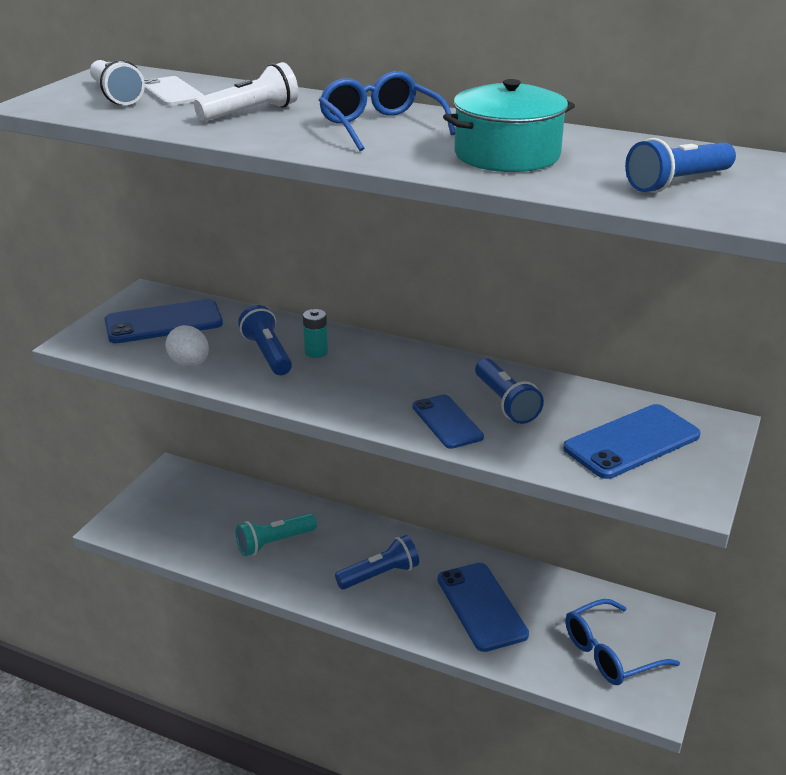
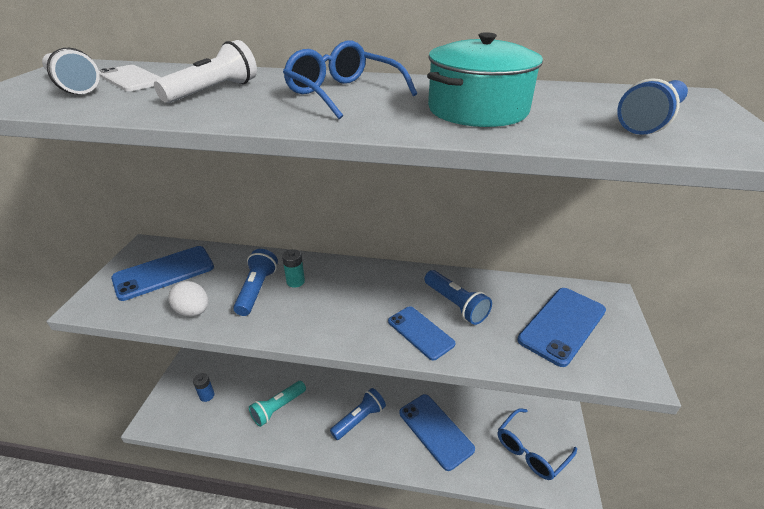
camera: 15 degrees left, 5 degrees up
(185, 513) = (207, 395): none -> blue battery
(267, 354) = (257, 290): blue flashlight -> blue flashlight turned 45 degrees clockwise

